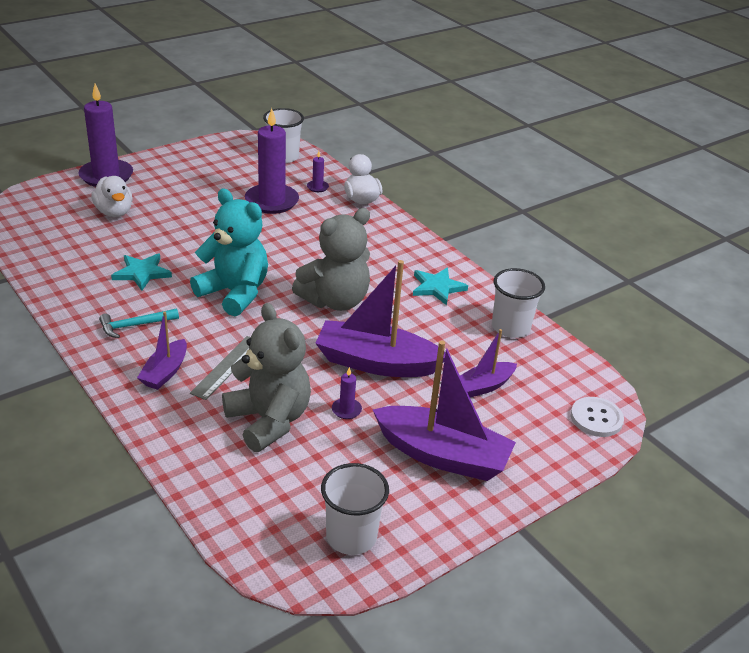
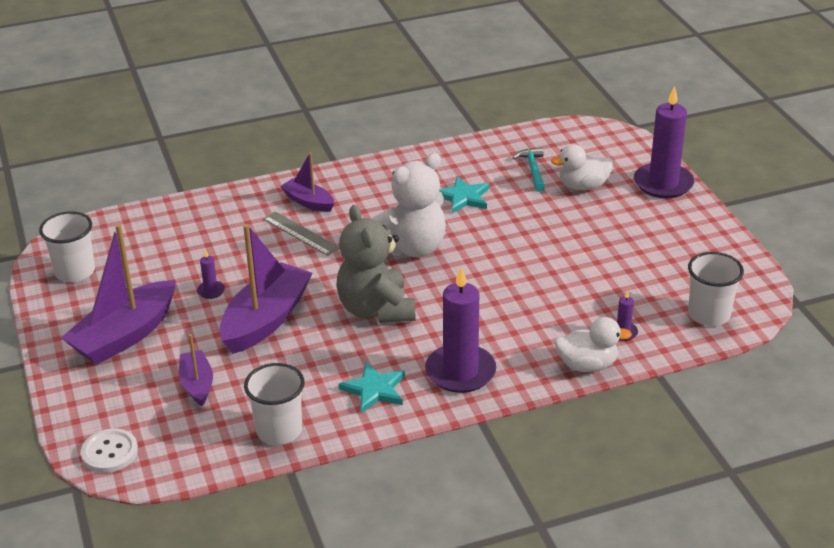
camera: 110 degrees right, 0 degrees up
(135, 325) = (380, 190): turquoise hammer -> turquoise hammer (533, 170)
(234, 293) = (412, 248): turquoise teddy bear -> white teddy bear
(269, 420) = (221, 248): grey teddy bear -> none
(272, 201) = (592, 291): purple candle -> purple candle (460, 372)

